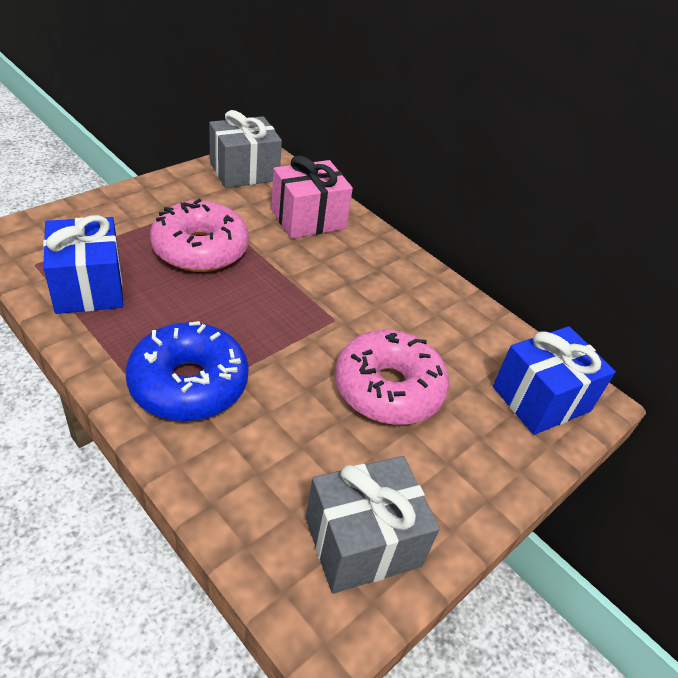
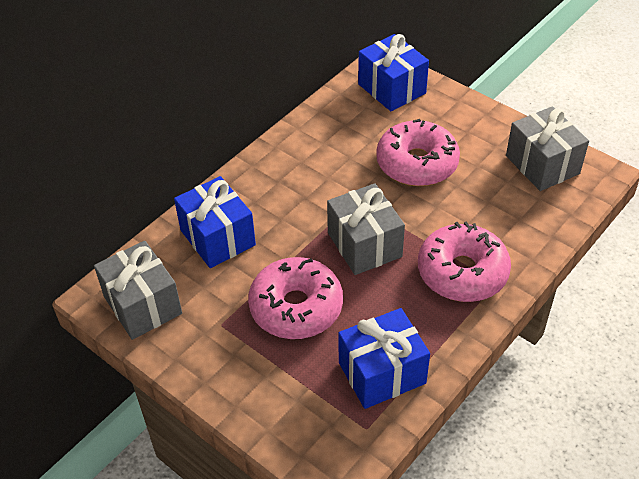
camera: 90 degrees left, 5 degrees up
(189, 384) = (462, 272): blue donut -> pink donut
(264, 311) = (364, 245): none -> grey gift
(308, 219) = (217, 238): pink gift -> blue gift

